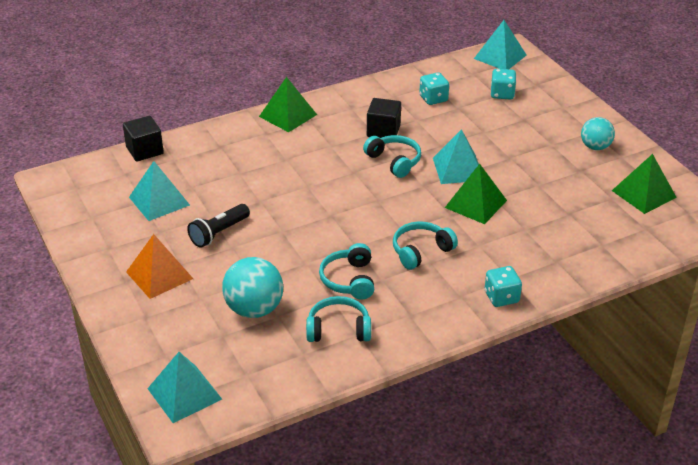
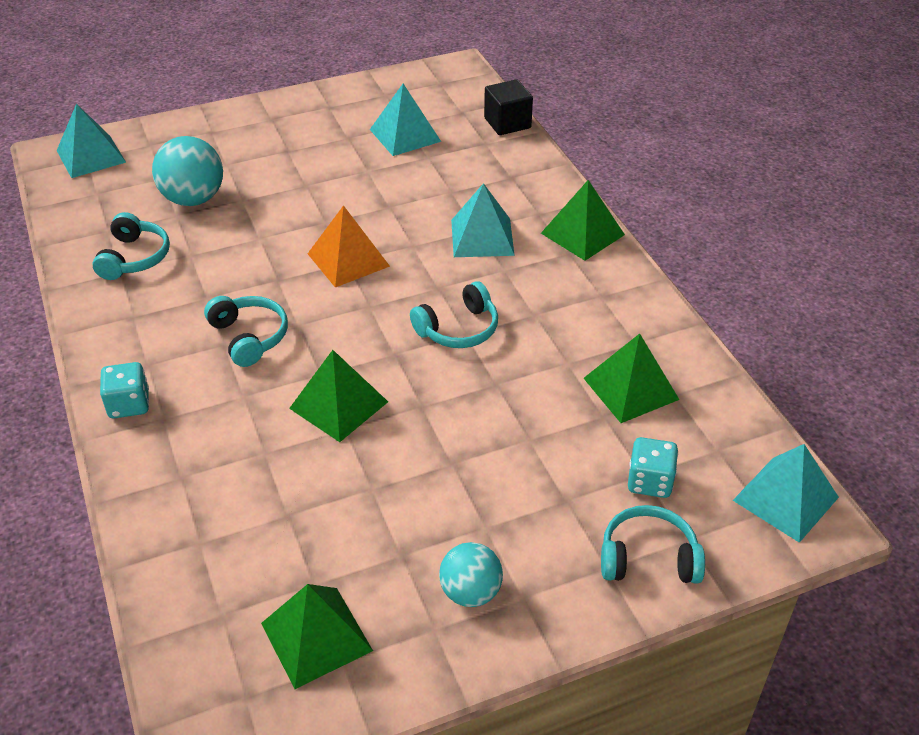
camera: 95 degrees right, 5 degrees up
(159, 275) = (273, 138): orange pyramid -> orange pyramid (348, 260)
(219, 233) = (334, 176): black flashlight -> none
(349, 280) = (215, 271): turquoise headphones -> turquoise headphones (648, 558)
(383, 131) = (538, 324): black cube -> none
(433, 99) = (631, 388): turquoise dice -> green pyramid
(458, 169) = (430, 396): turquoise pyramid -> turquoise pyramid (482, 237)

